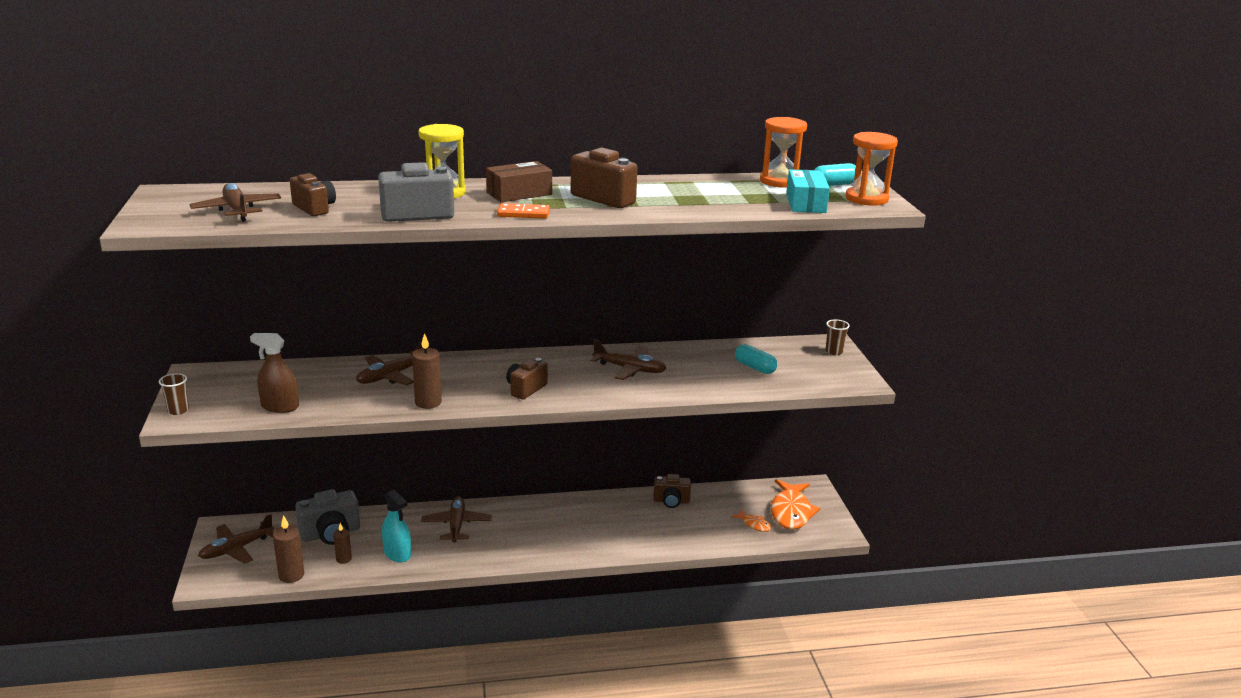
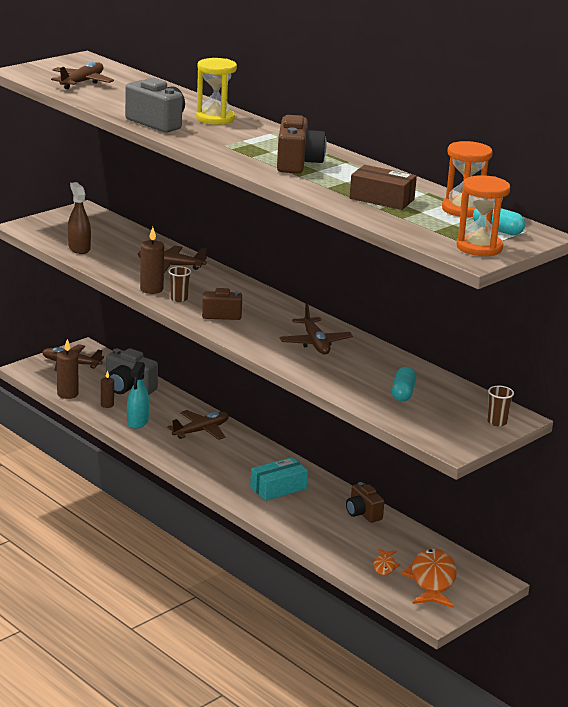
camera: 55 degrees right, 0 degrees up
(178, 410) = (33, 223): brown cup -> brown cup (179, 299)
(314, 208) = (120, 97): brown camera -> none
(519, 193) = (255, 138): brown box -> brown box (382, 199)
(523, 214) = (213, 148): orange domino -> none
(791, 512) = (432, 580): orange fish -> orange fish turned 120 degrees clockwise
(805, 203) = (419, 227): turquoise box -> turquoise box (278, 488)

